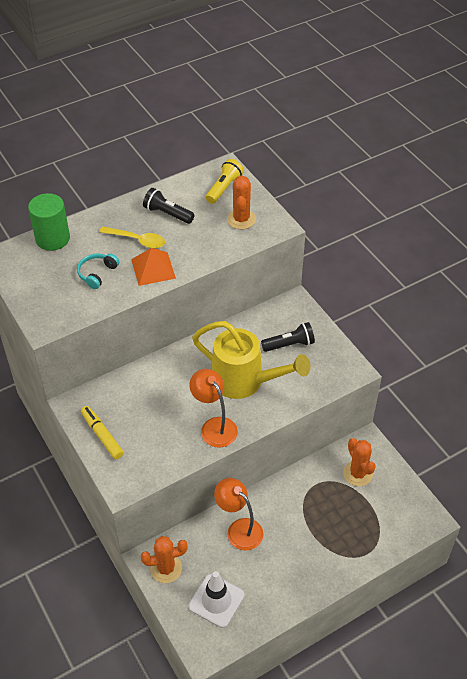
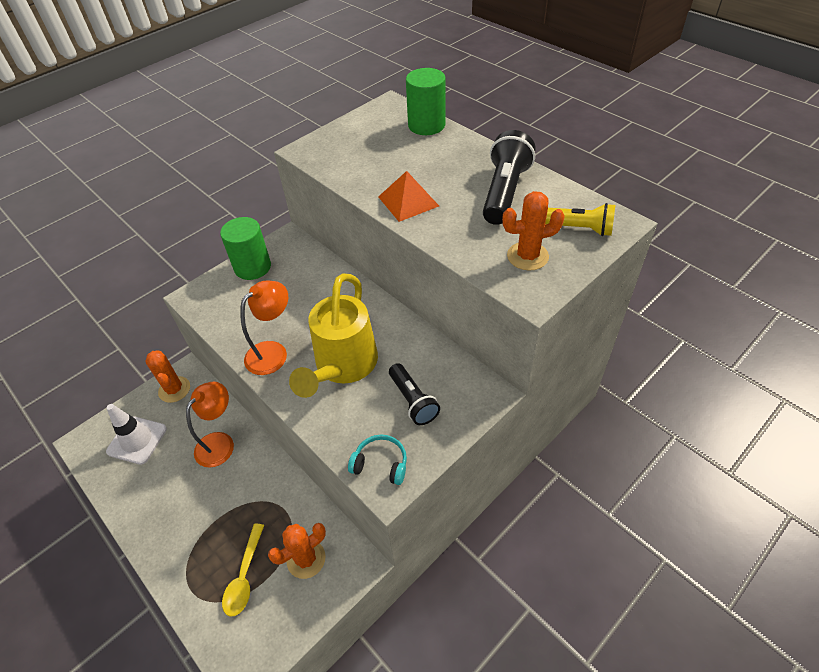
camera: 80 degrees right, 0 degrees up
(97, 274) = (386, 164): turquoise headphones -> turquoise headphones (380, 464)
(102, 435) = (252, 267): yellow marker -> green cylinder
(137, 240) = (449, 179): yellow spoon -> yellow spoon (244, 576)
(167, 214) = (504, 192): black flashlight -> black flashlight, size x1.54

